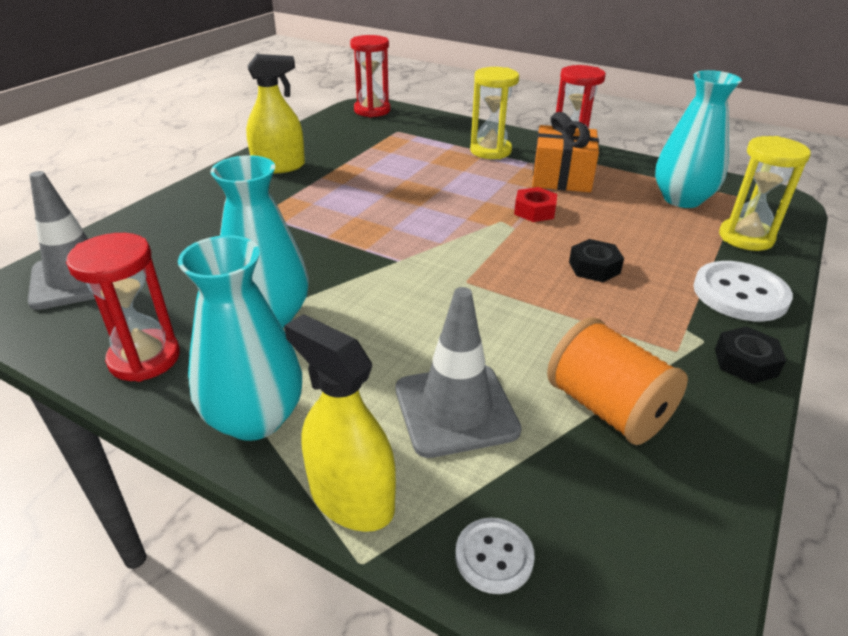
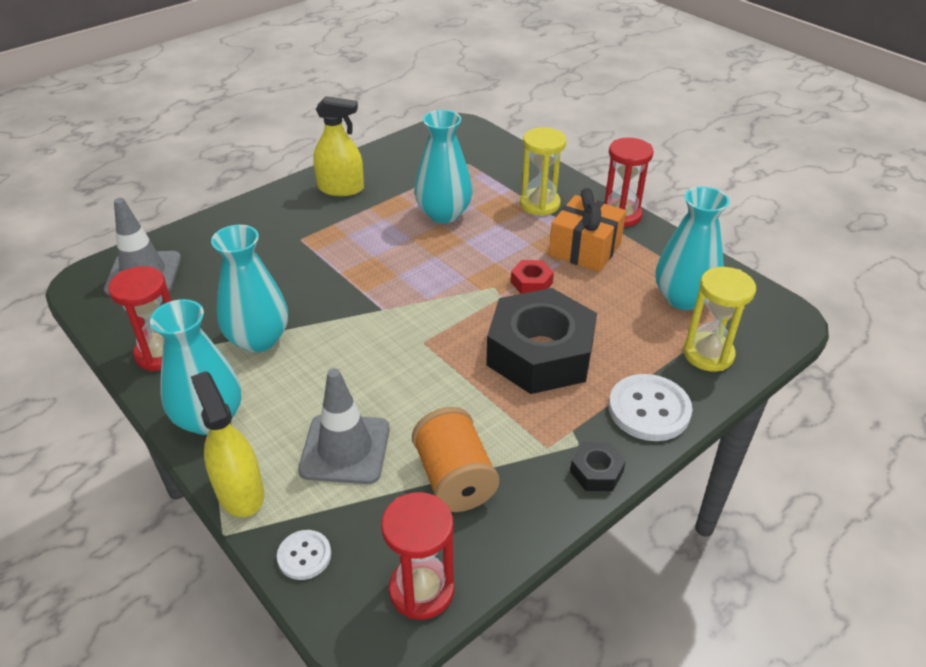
camera: 20 degrees right, 5 degrees up
(372, 110) = (460, 133): red hourglass -> red hourglass (421, 590)
(403, 171) = (443, 214): none -> turquoise vase
(594, 267) = (540, 353): black nut -> black nut, size x2.45

